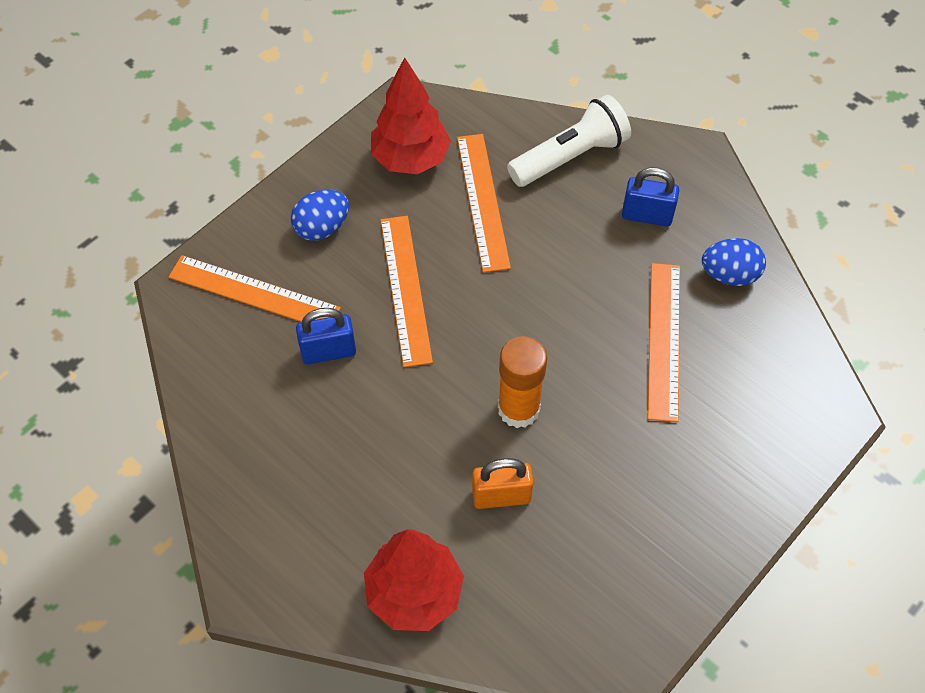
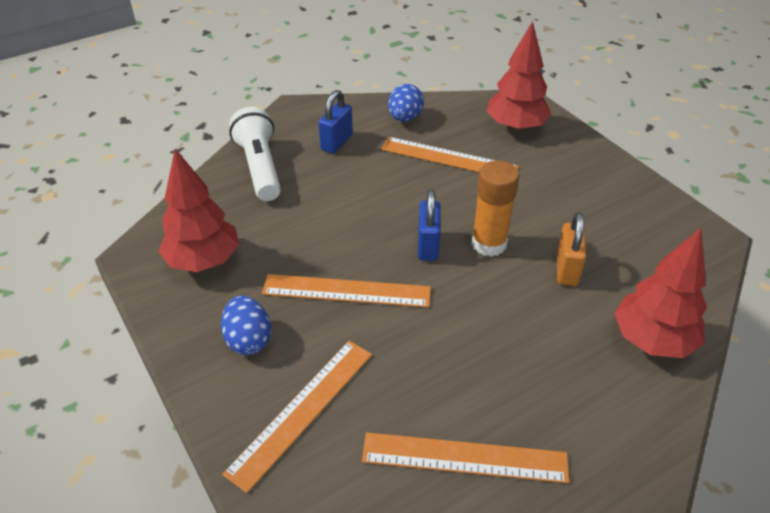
camera: 75 degrees left, 15 degrees down
(328, 352) = (395, 359): blue padlock -> blue padlock (428, 245)
(482, 201) = (276, 225): orange ruler -> orange ruler (464, 458)
(766, 408) = (515, 127): none -> red tree

